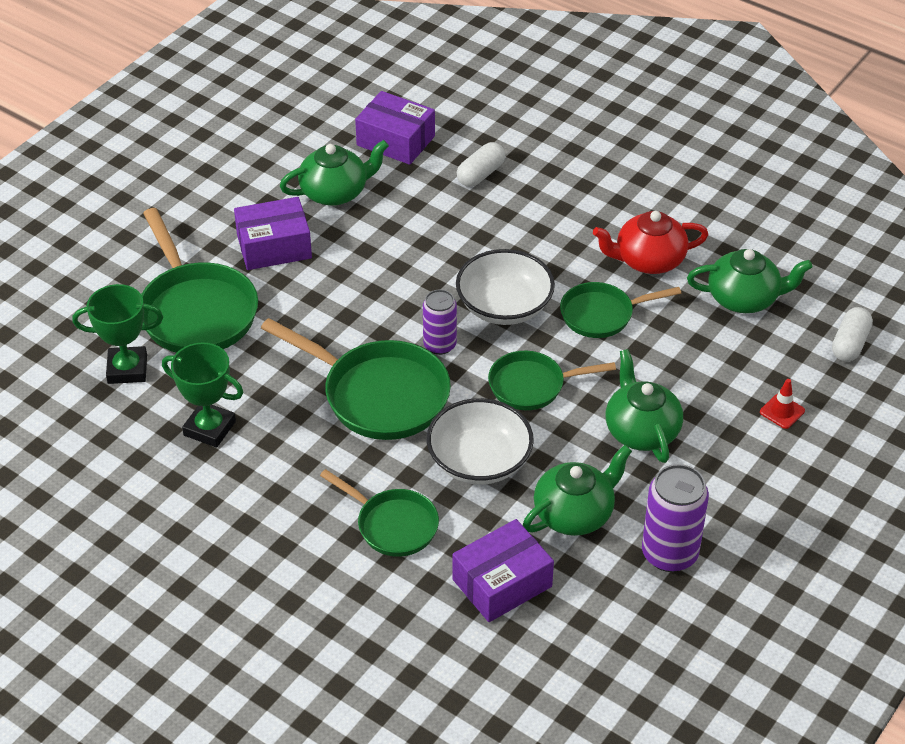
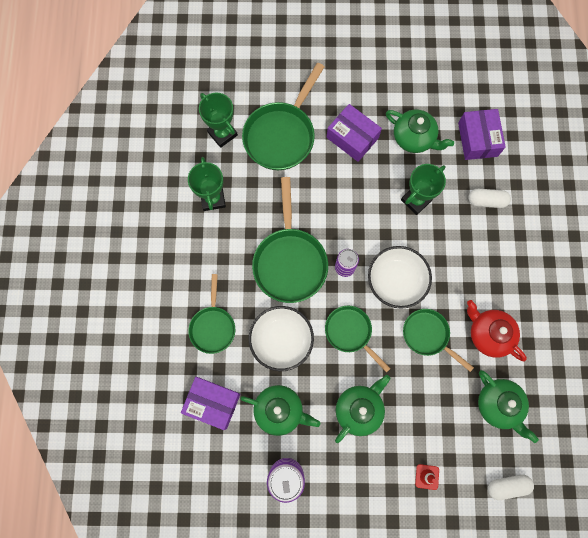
camera: 55 degrees right, 30 degrees up
(417, 233) = (416, 200): none -> green trophy

